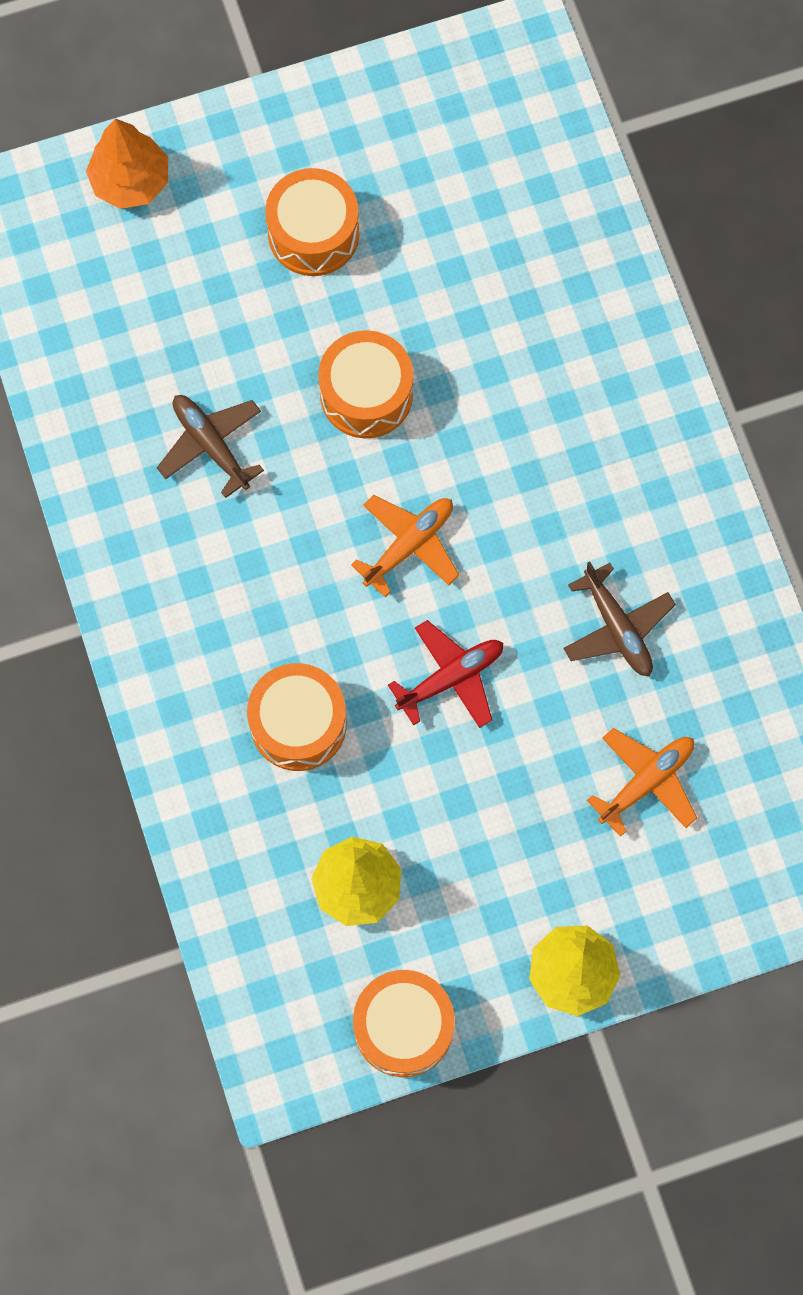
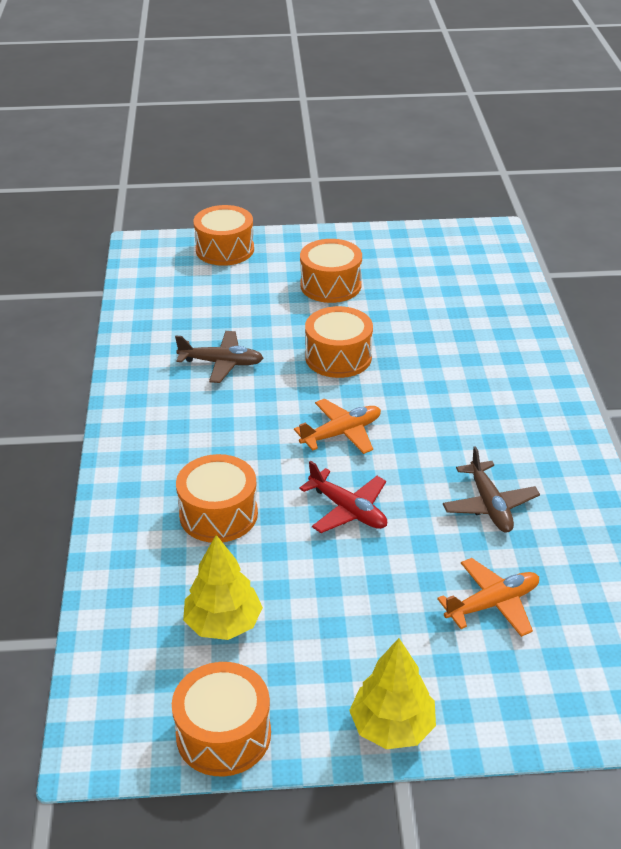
camera: 15 degrees right, 35 degrees down
(130, 181) = (225, 249): orange tree -> orange drum
(211, 445) = (221, 363): brown plane -> brown plane turned 120 degrees clockwise
(451, 678) = (348, 510): red plane -> red plane turned 60 degrees clockwise

